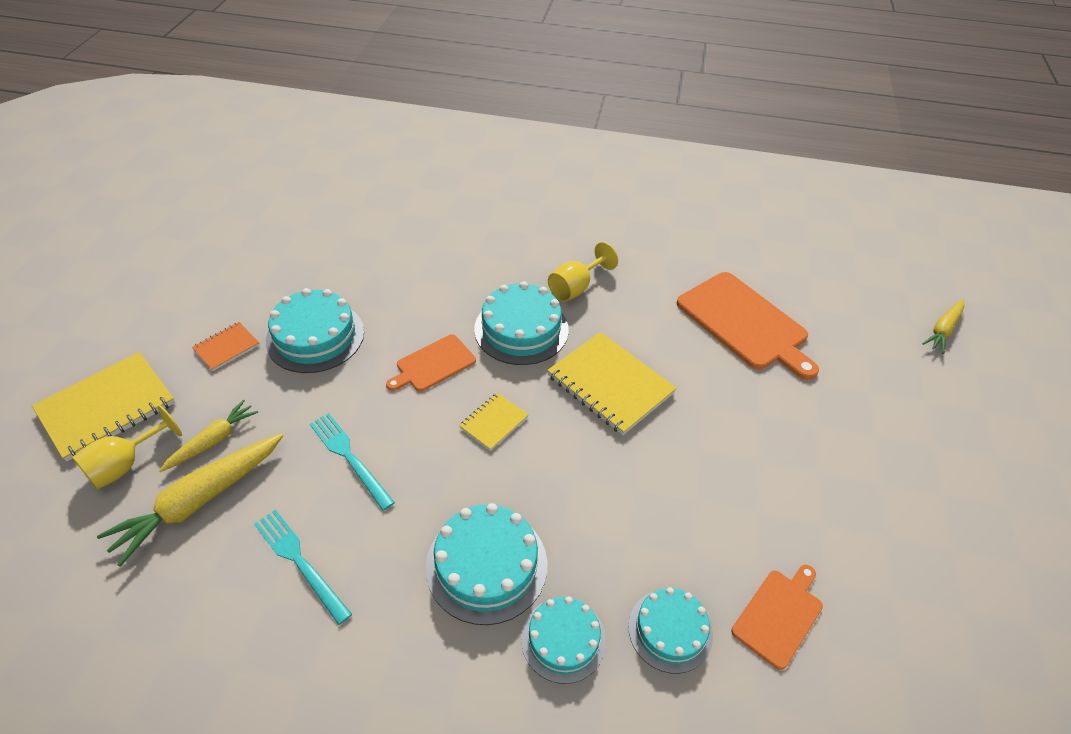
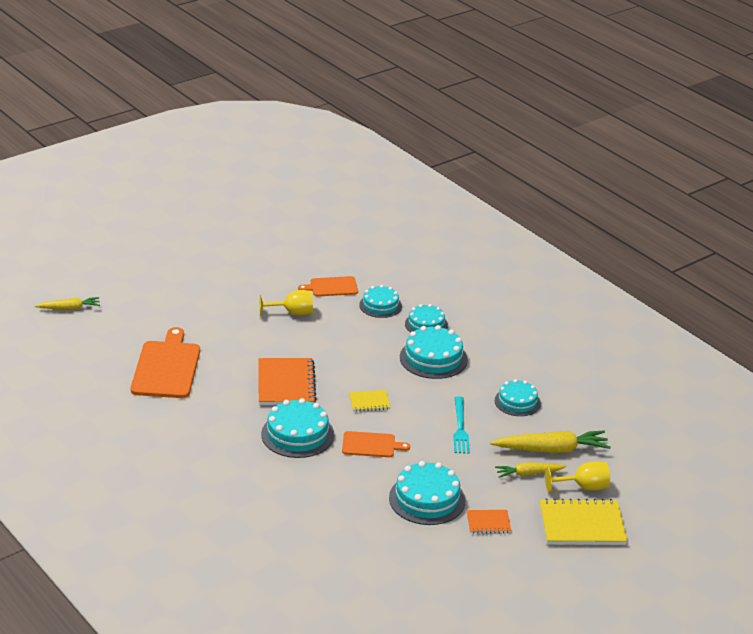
camera: 140 degrees left, 15 degrees down
(300, 562) = (517, 402): turquoise fork -> turquoise cake
(576, 287) = (232, 437): yellow goblet -> yellow goblet (292, 313)
(610, 384) = (286, 384): yellow notebook -> orange notebook

